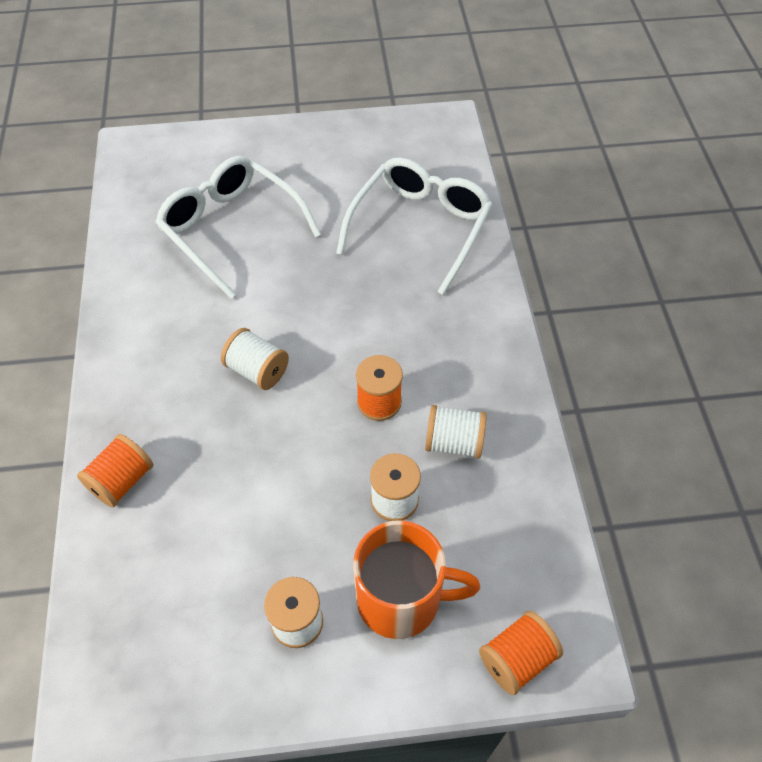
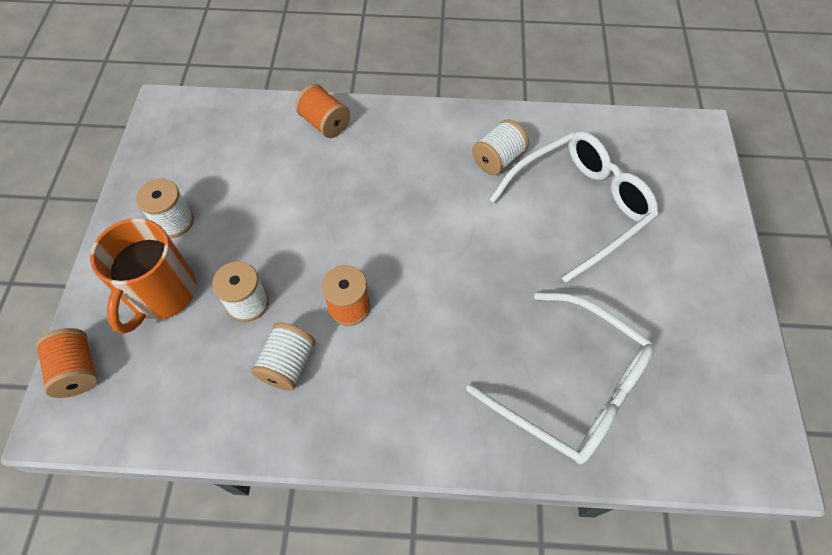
camera: 100 degrees right, 5 degrees up
(257, 370) = (406, 215): white spool -> white spool (498, 159)

